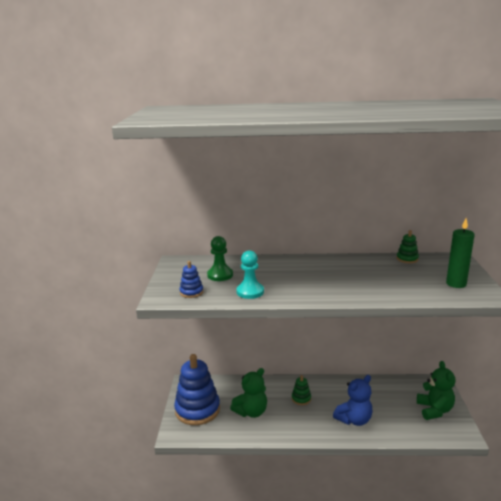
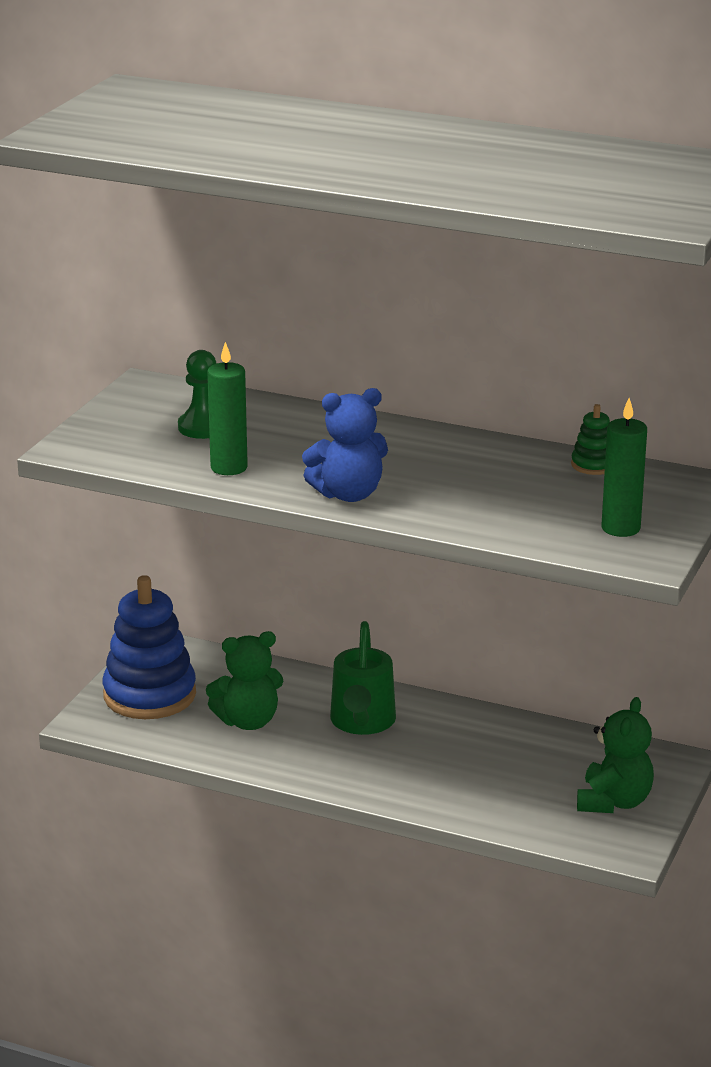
camera: 20 degrees right, 5 degrees up
(191, 292) = (128, 448): blue stacking toy -> none
(250, 292) = (229, 468): turquoise pawn -> green candle
(301, 399) = (362, 723): green stacking toy -> green watering can
(354, 419) = (436, 779): blue teddy bear -> blue teddy bear (348, 494)

